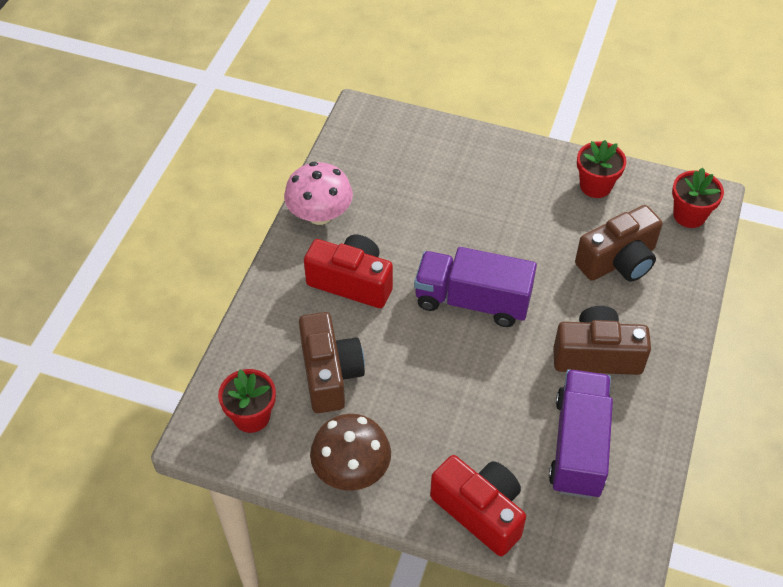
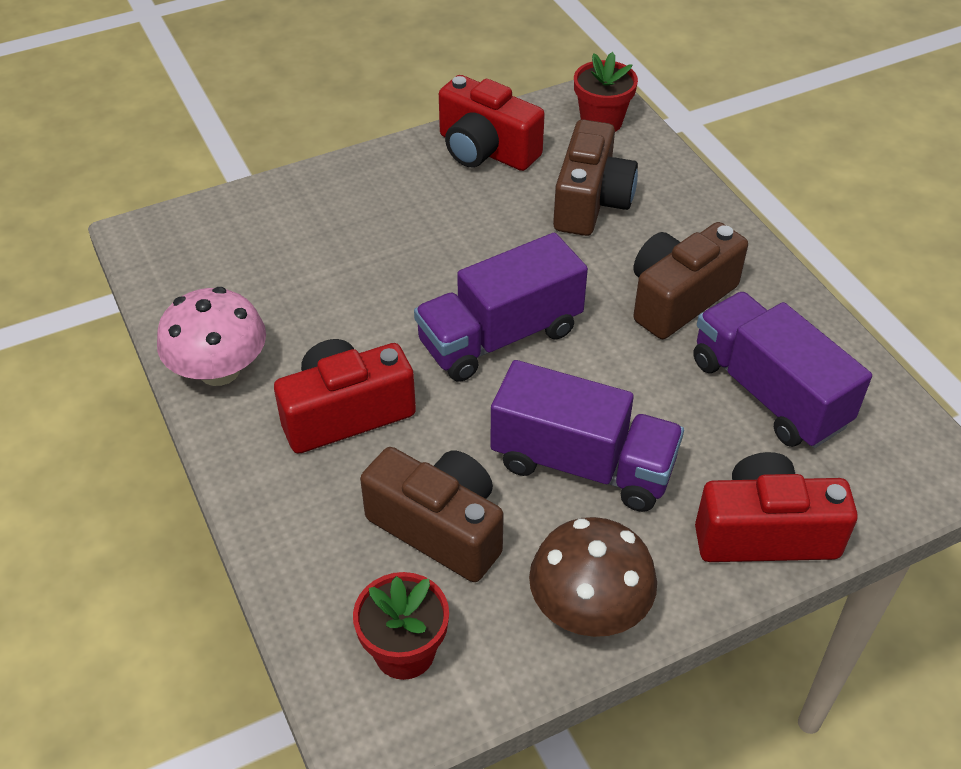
camera: 45 degrees left, 5 degrees down
(433, 400) = (582, 464): none -> purple truck
(595, 186) = (485, 150): red flower pot -> red camera

